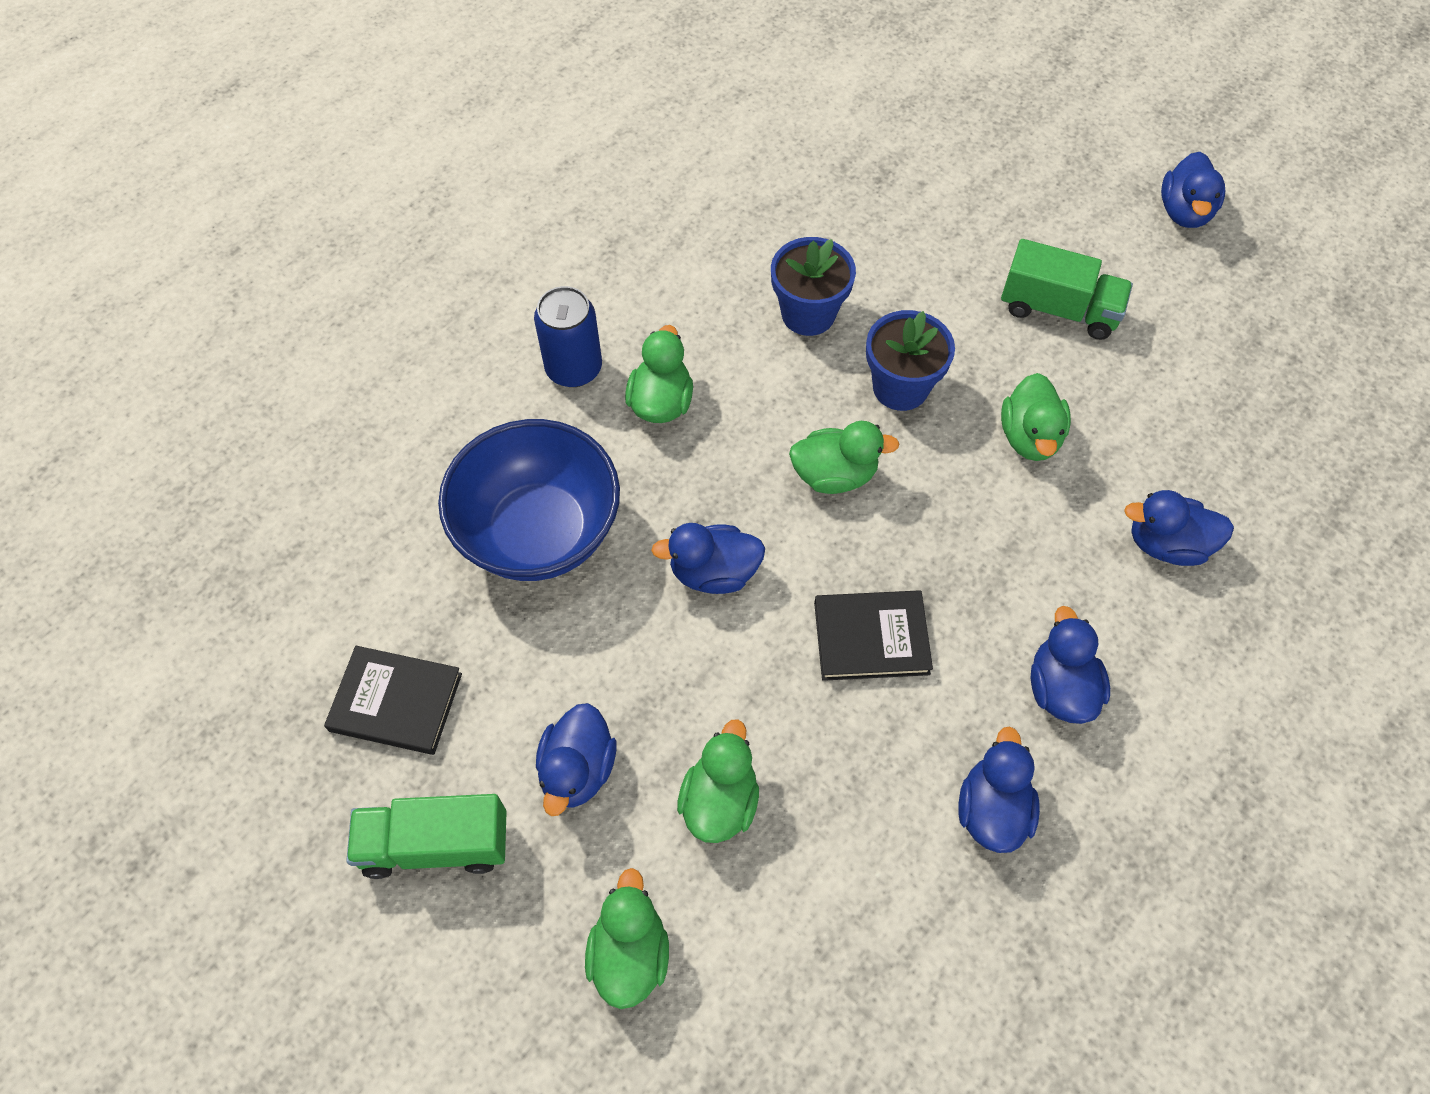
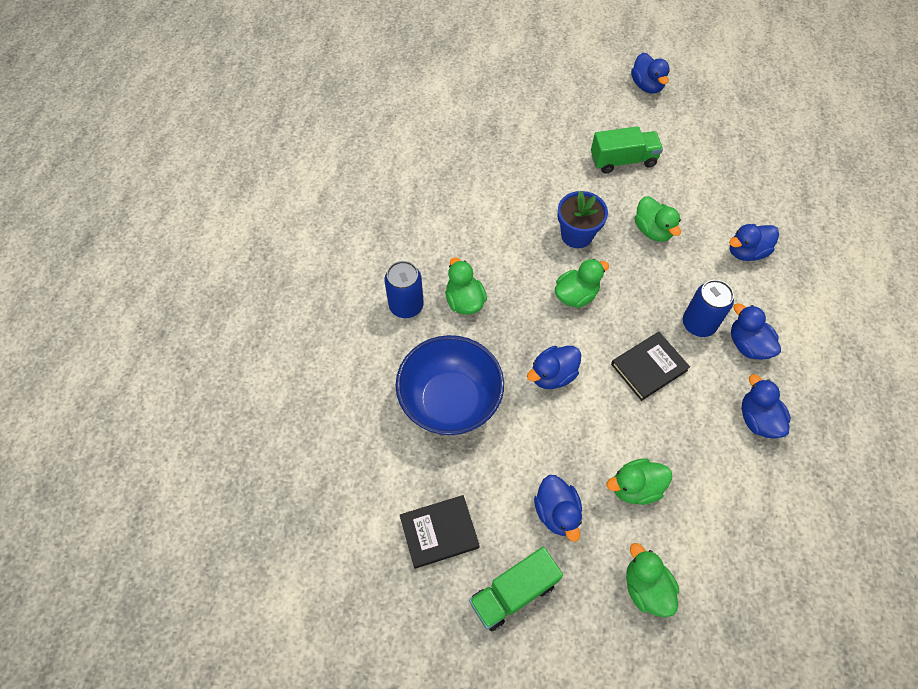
camera: 30 degrees left, 0 degrees up
(719, 801) = (635, 487): green duck -> green duck turned 90 degrees counterclockwise
(808, 314) = (506, 219): blue flower pot -> none
(1000, 614) = (698, 324): none -> blue can

